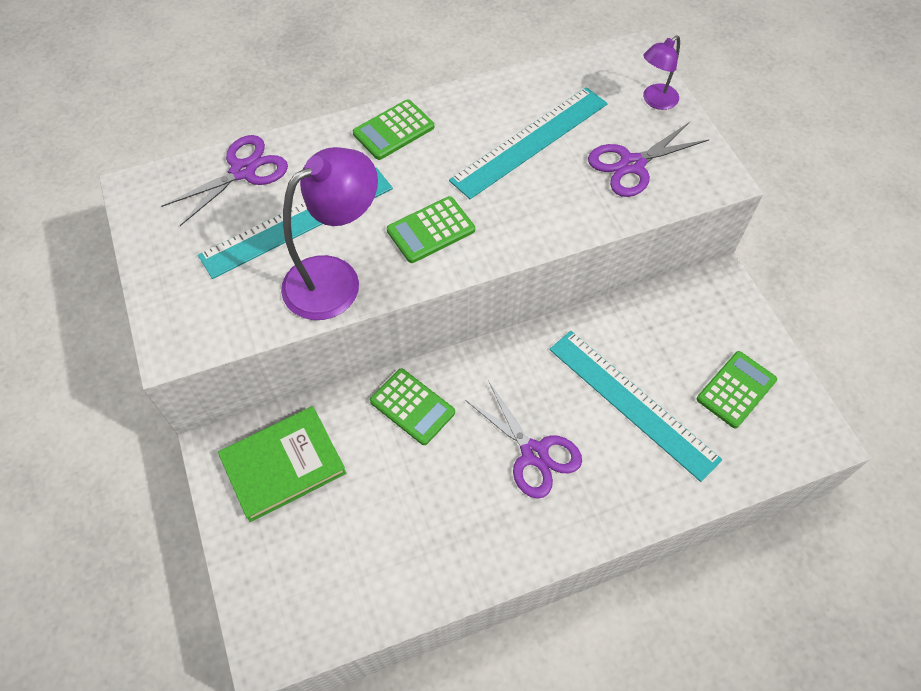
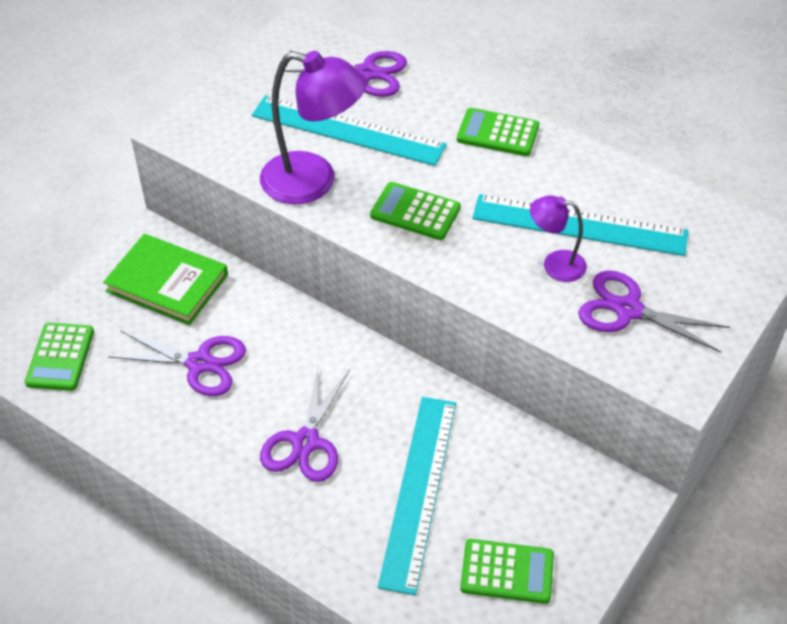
camera: 55 degrees right, 10 degrees down
(394, 488) = (199, 363): none -> purple scissors
(412, 407) = (283, 333): green calculator -> green calculator (60, 357)
(655, 101) = (729, 289): purple lamp -> purple lamp (555, 264)

